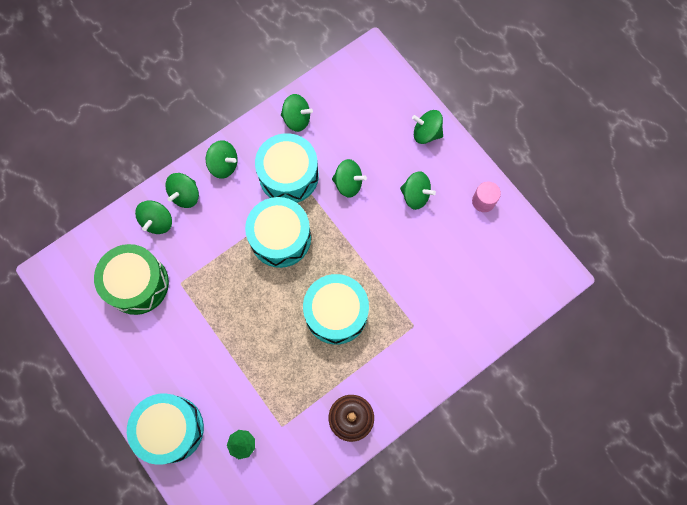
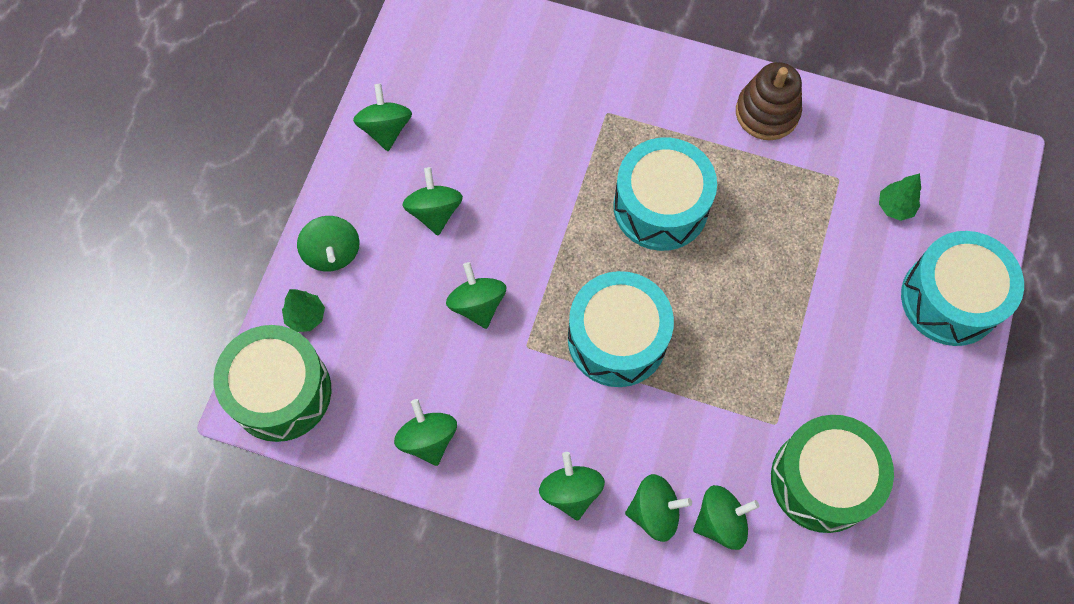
camera: 125 degrees left, 5 degrees down
(288, 175) = (522, 390): turquoise drum -> none
(368, 70) = (280, 392): none -> green drum
(399, 102) = (306, 316): none -> green tree
(483, 201) = (385, 129): pink cylinder -> green spinning top

